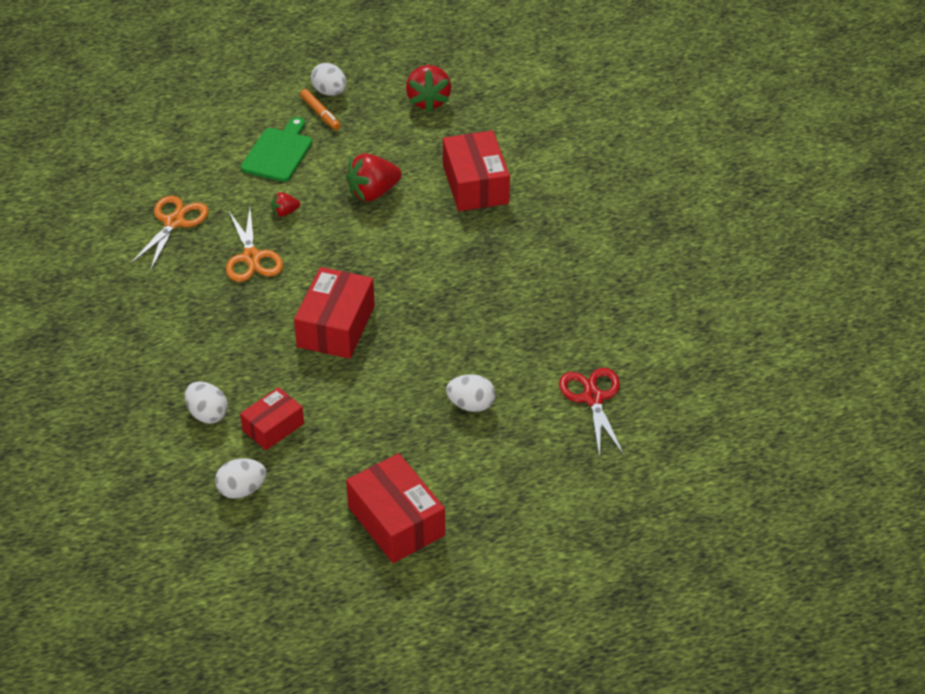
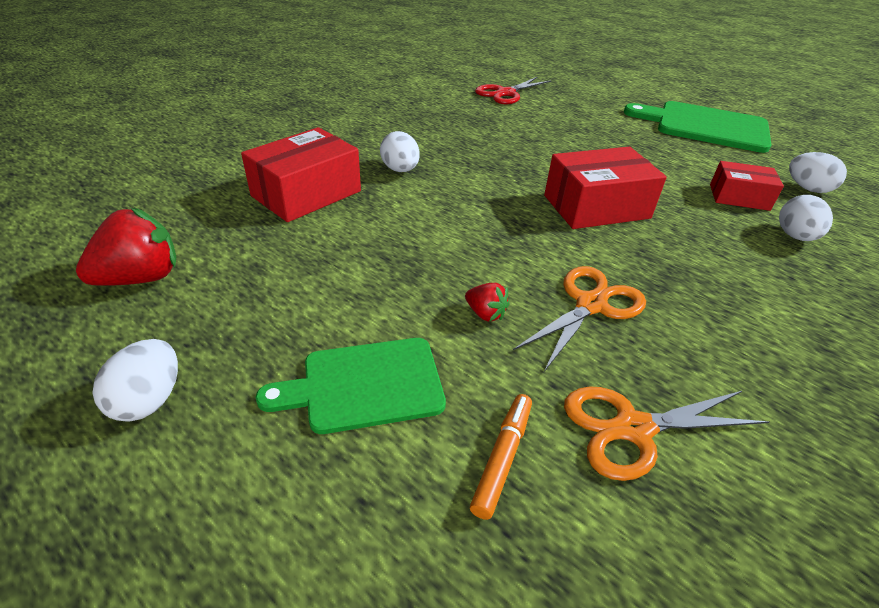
camera: 125 degrees left, 5 degrees down
(320, 113) = (225, 382): orange marker -> orange marker (502, 458)
(373, 193) = (379, 255): red strawberry -> none
(396, 521) = (705, 126): red box -> green cutting board
(471, 405) = (576, 127): white egg -> white egg (400, 170)

